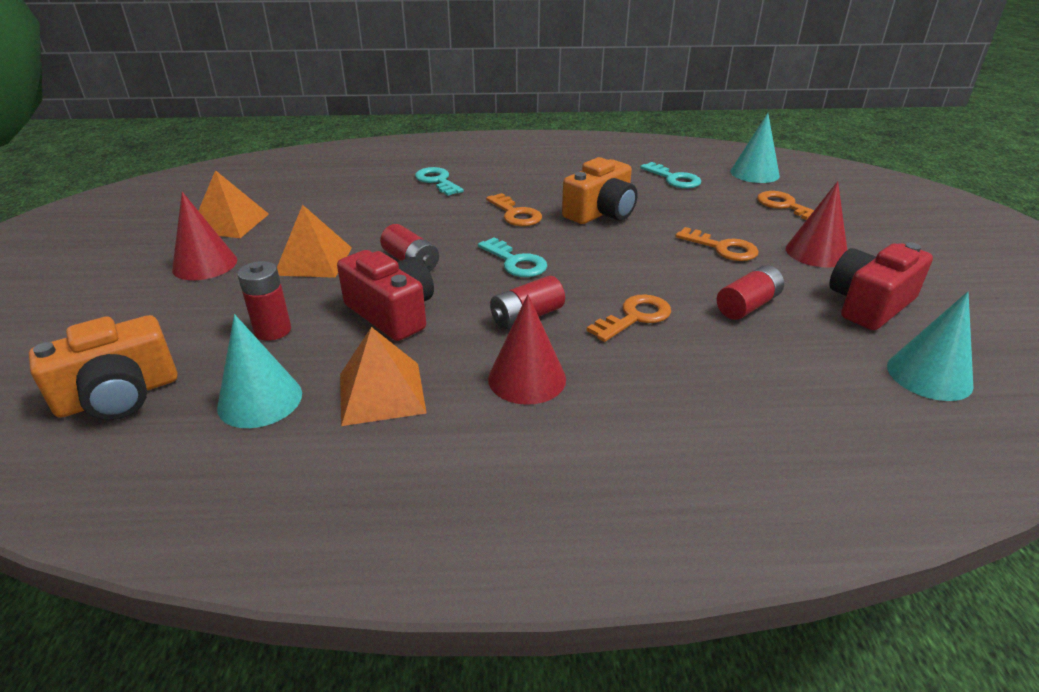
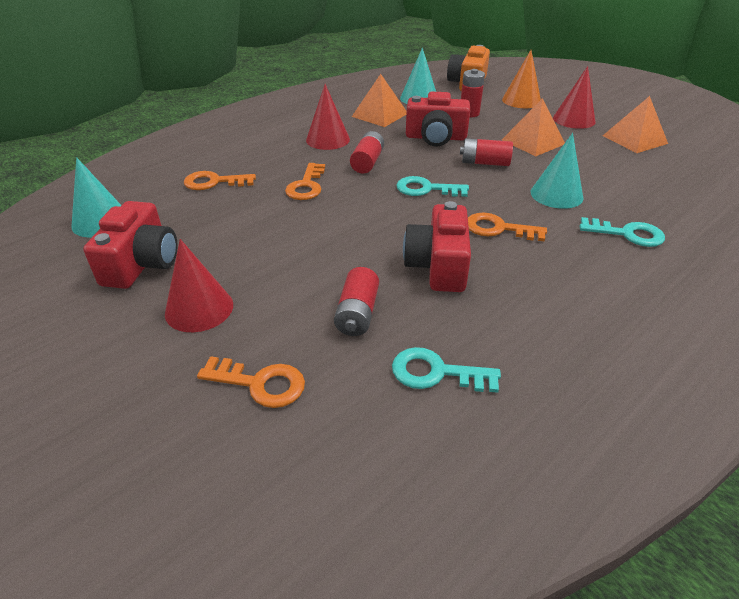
camera: 140 degrees right, 5 degrees up
(165, 318) = (521, 100): none -> orange cone
(601, 212) = (438, 266): orange camera -> red camera
(722, 248) = (291, 272): orange key -> orange key (214, 182)
(747, 306) = (238, 223): red battery -> red battery (357, 313)
(754, 173) = (346, 463): turquoise cone -> turquoise cone (556, 194)

